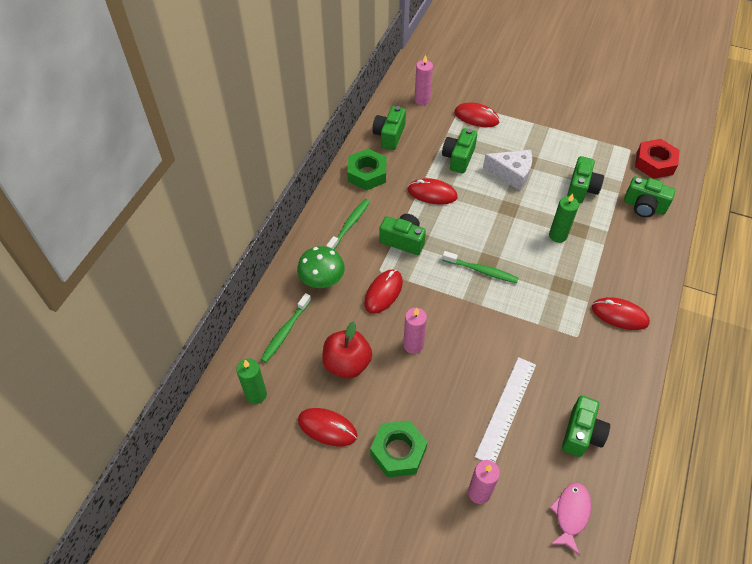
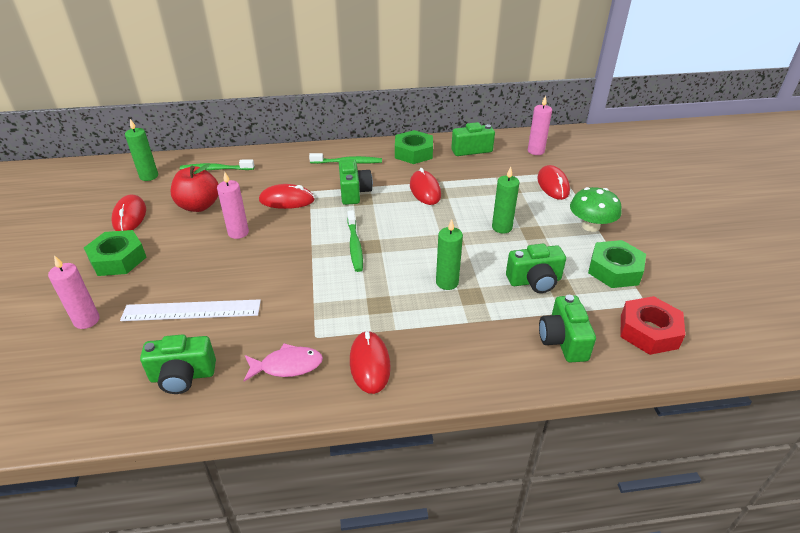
camera: 60 degrees right, 15 degrees down
(322, 280) = (279, 168): green mushroom -> green mushroom (590, 226)
(458, 158) = (486, 191): green camera -> none
(511, 174) = (502, 227): white cheese -> green candle
(571, 514) = (75, 395): pink fish -> pink fish (287, 366)
(592, 144) = (614, 270): none -> green nut

